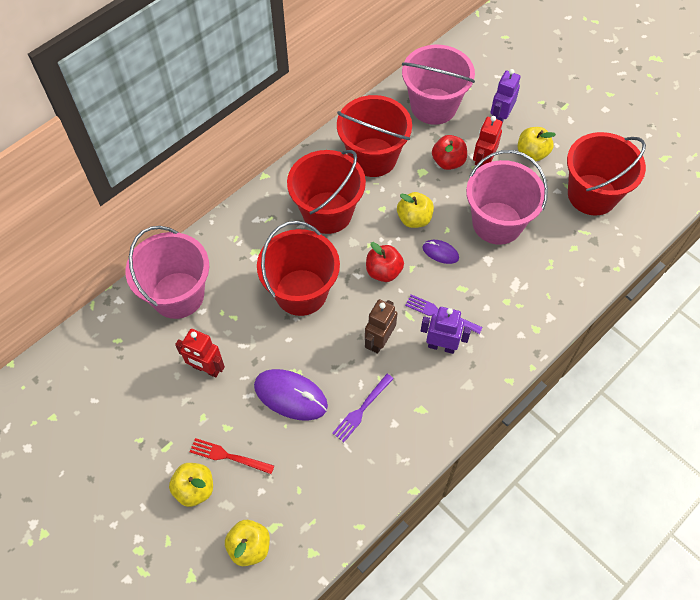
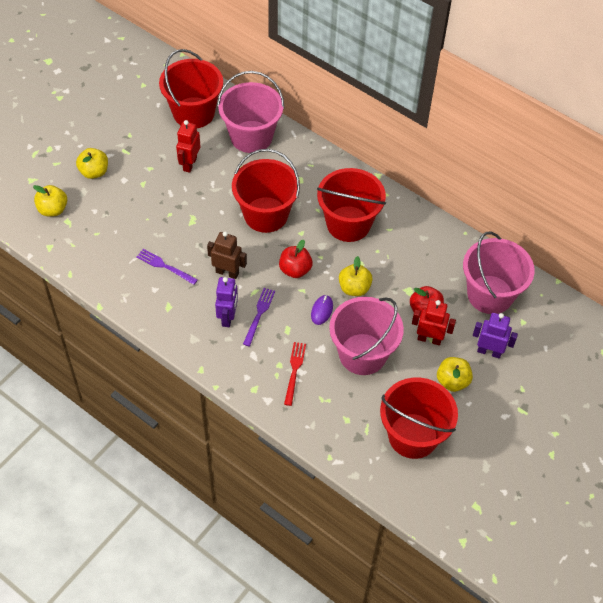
camera: 80 degrees right, 5 degrees down
(228, 456) = (120, 187): red fork -> red fork (294, 370)
(290, 396) = (172, 219): purple mouse -> none
(373, 157) = (416, 251): red bucket -> red bucket (193, 113)

